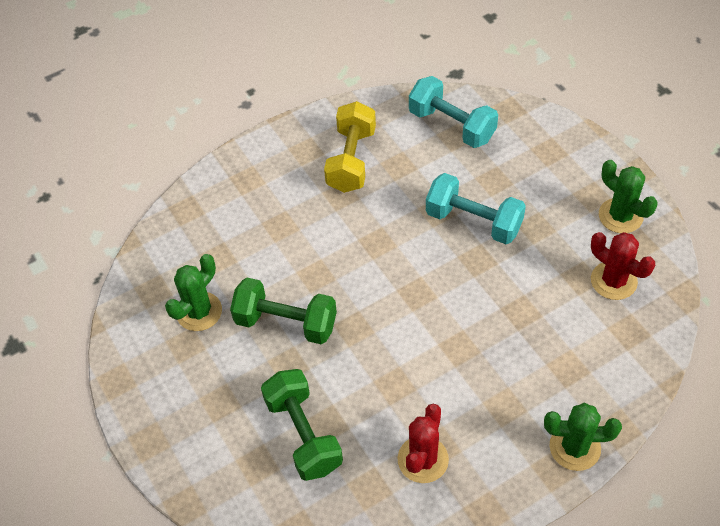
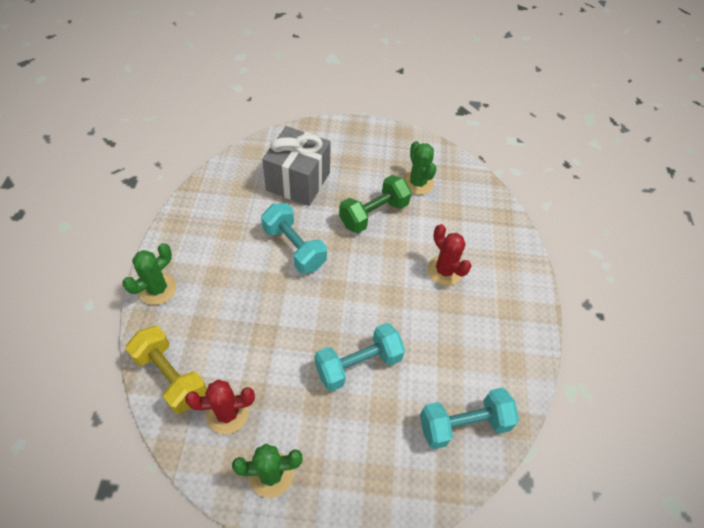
camera: 120 degrees right, 0 degrees up
(303, 434) = (298, 181): green dumbbell -> grey gift
(351, 160) = (478, 329): yellow dumbbell -> yellow dumbbell (171, 376)
(401, 363) = (294, 248): none -> turquoise dumbbell
(423, 459) = (231, 218): red cactus -> red cactus (444, 271)

